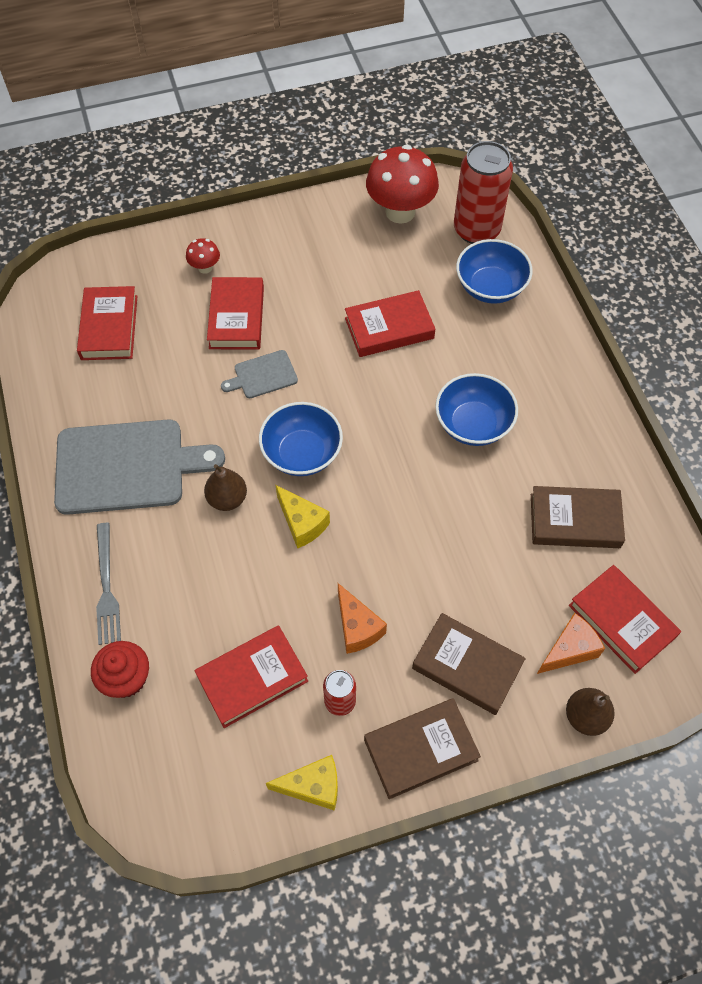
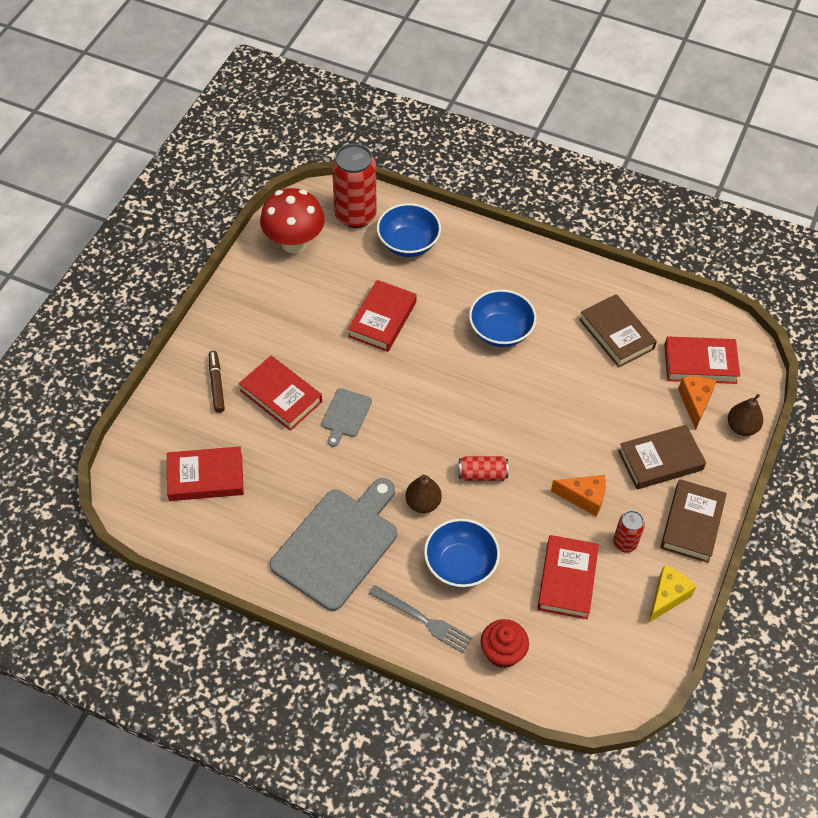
camera: 50 degrees left, 5 degrees down
(109, 327) = (206, 477): red book -> red book turned 45 degrees counterclockwise
(205, 268) = (216, 384): red mushroom -> brown marker
(302, 453) = (430, 437): blue bowl -> blue bowl (460, 565)
(302, 523) = (482, 474): yellow cheese -> red can
(575, 521) = (616, 334): brown book -> brown book turned 75 degrees counterclockwise

